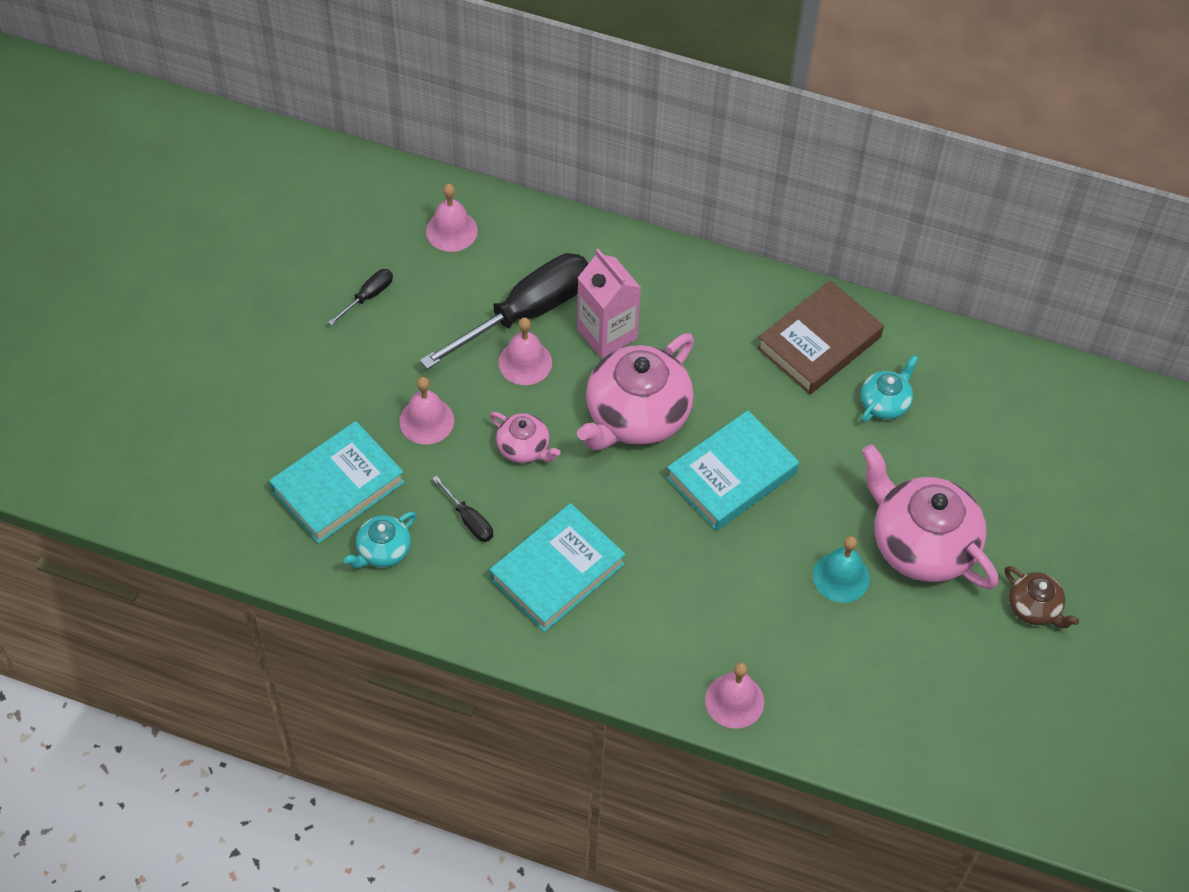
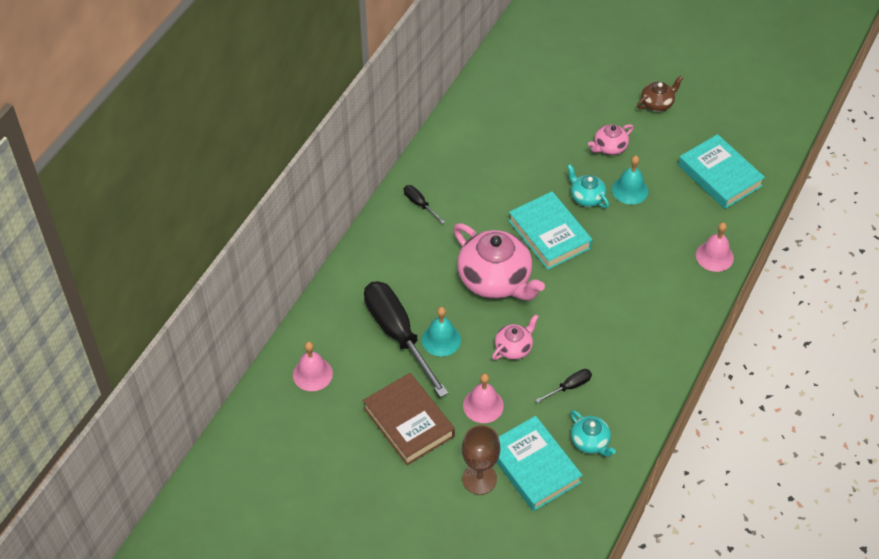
camera: 80 degrees left, 5 degrees down
(314, 427) = (479, 479): none -> brown goblet
(368, 296) = (364, 434): black screwdriver -> black screwdriver (419, 204)
(525, 362) = (441, 339): pink bell -> turquoise bell
(557, 571) = (615, 339): turquoise book -> turquoise book (719, 176)
(607, 334) = (424, 288): pink carton -> none
(819, 343) = (451, 173): brown book -> brown book (409, 422)
(885, 403) = (503, 147): turquoise teapot -> turquoise teapot (586, 197)
(921, 544) = (609, 147): pink teapot -> pink teapot, size x0.49

